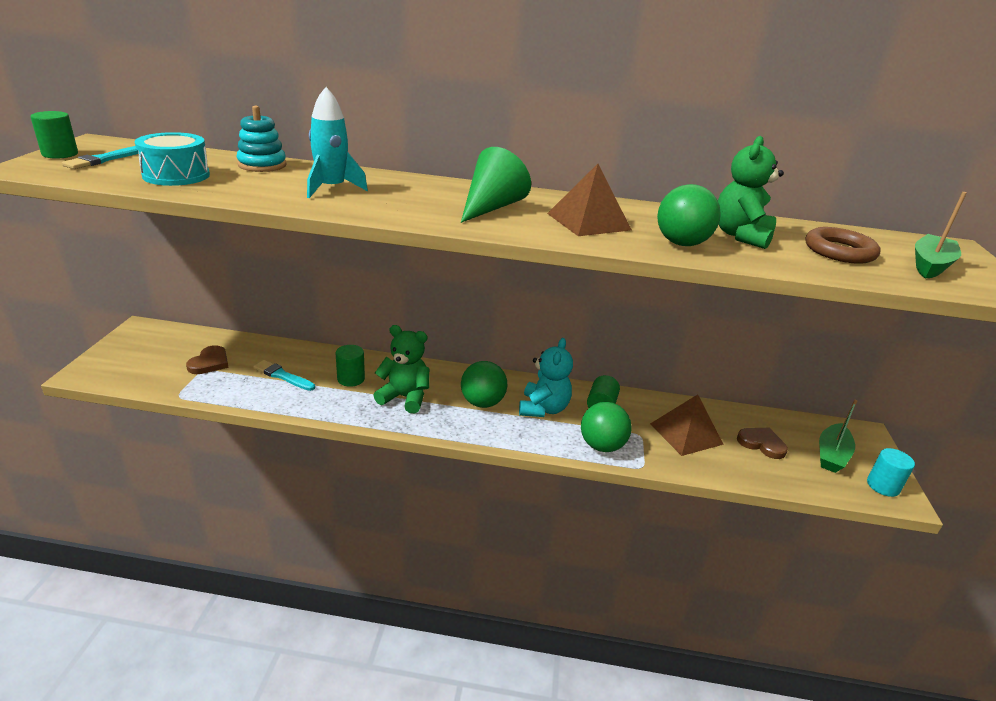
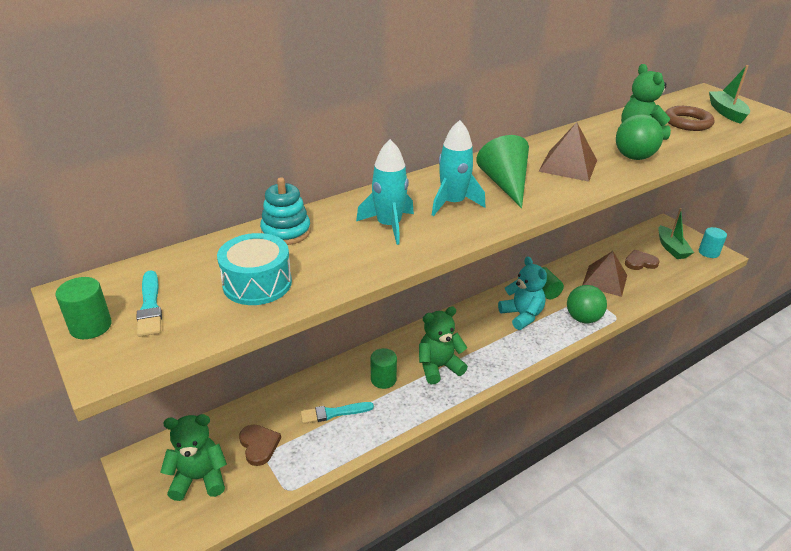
camera: 40 degrees left, 5 degrees up
(151, 357) = (199, 478): none -> green teddy bear
(414, 198) = (453, 203): none -> turquoise rocket
(482, 403) = (486, 336): green ball -> none

